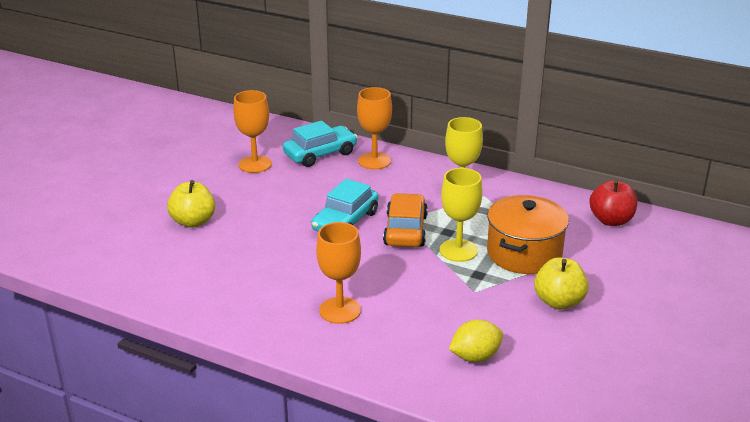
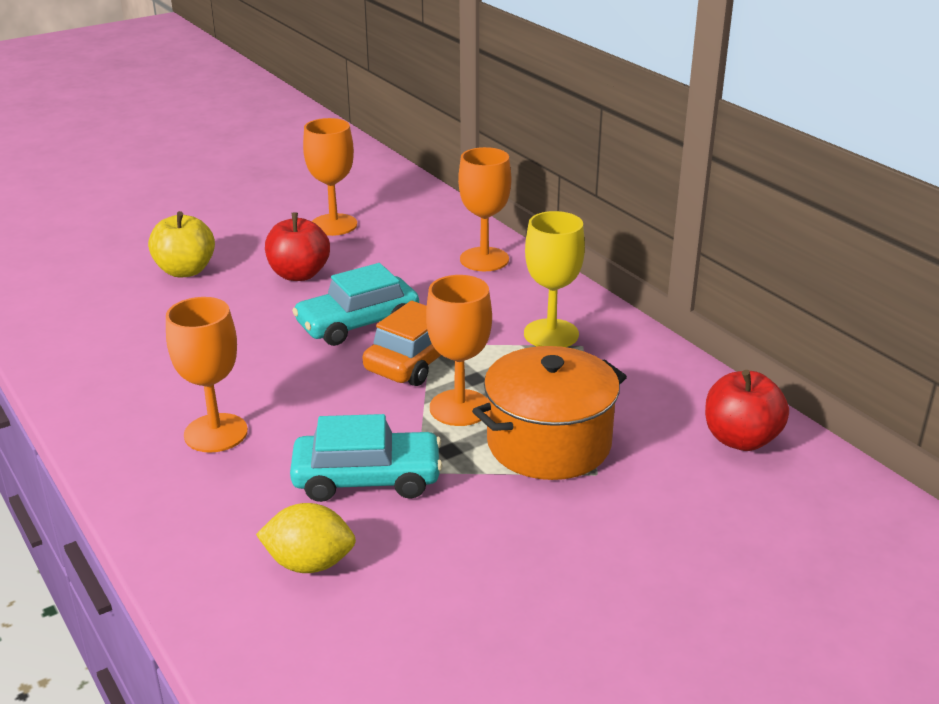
camera: 30 degrees right, 0 degrees up
(272, 202) = (299, 274): none -> red apple
(320, 154) = (426, 233): turquoise car -> turquoise car (367, 479)
(458, 250) = (459, 408): yellow goblet -> orange goblet
(559, 301) = (521, 531): yellow apple -> none

